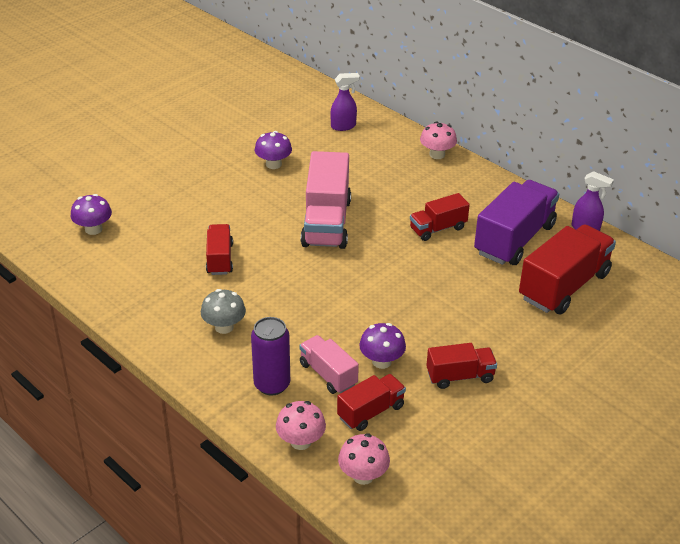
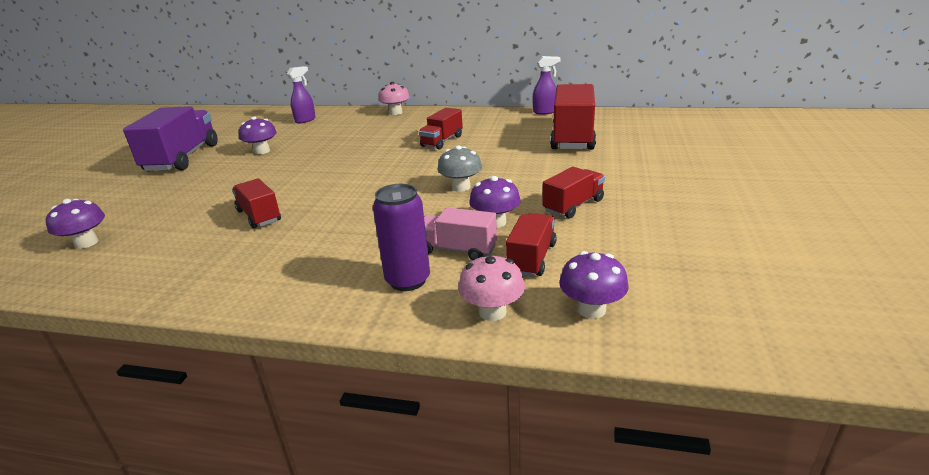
camera: 30 degrees left, 10 degrees down
(224, 327) = (308, 258): grey mushroom -> grey mushroom (461, 187)
(326, 222) = (345, 165): pink truck -> none
(363, 475) = (591, 309): pink mushroom -> purple mushroom
(514, 239) = (505, 129): purple truck -> purple truck (182, 158)

